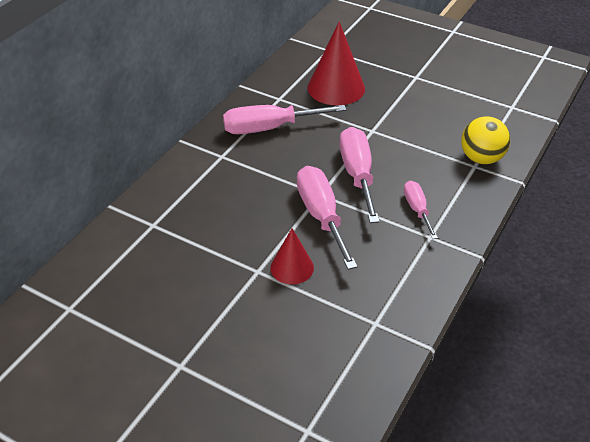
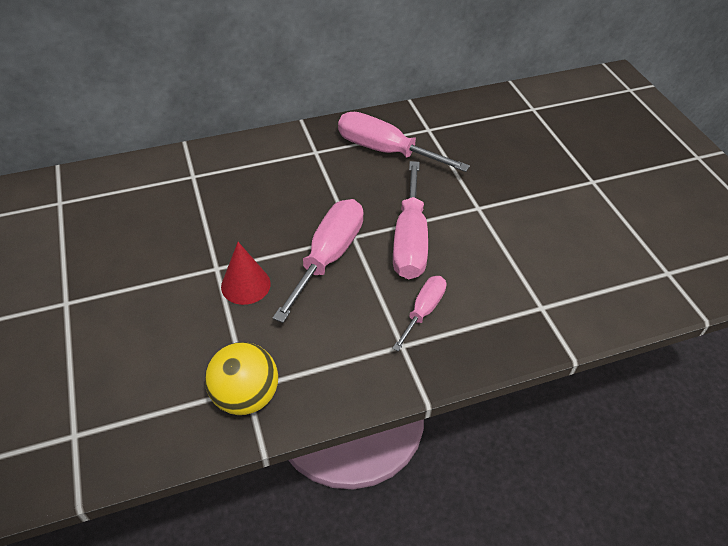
camera: 40 degrees right, 5 degrees up
(336, 88) = (494, 148): red cone -> none
(357, 175) = (410, 240): pink screwdriver -> pink screwdriver turned 150 degrees clockwise
(481, 158) = (559, 304): yellow ball -> yellow ball (246, 396)

